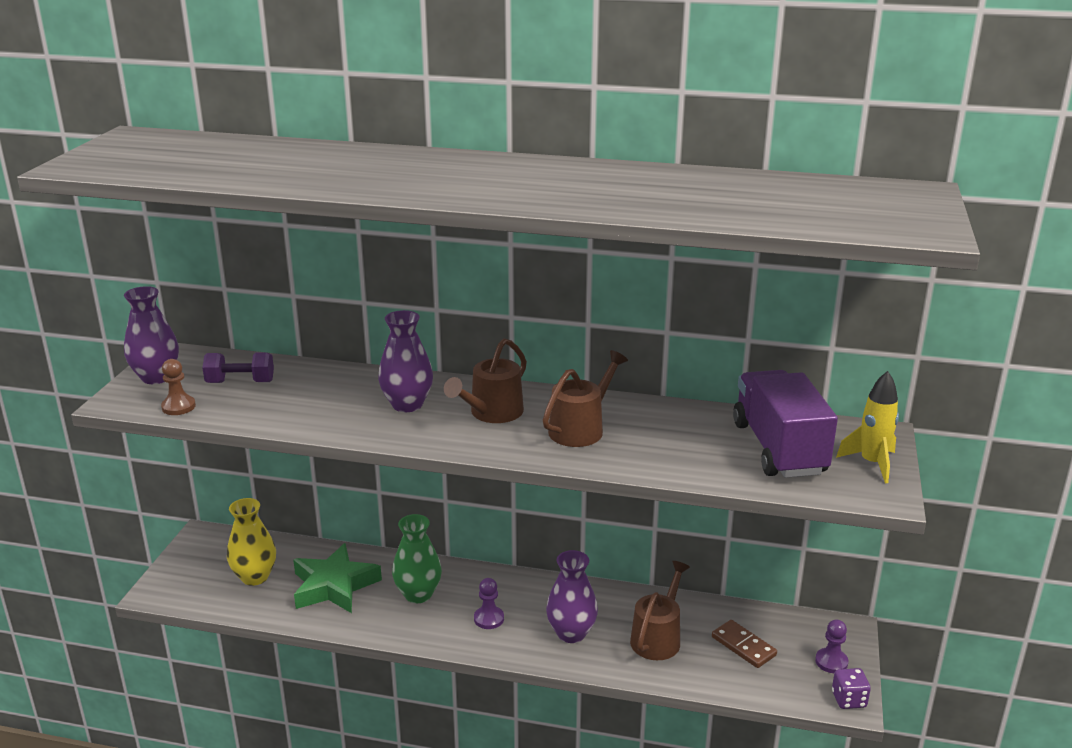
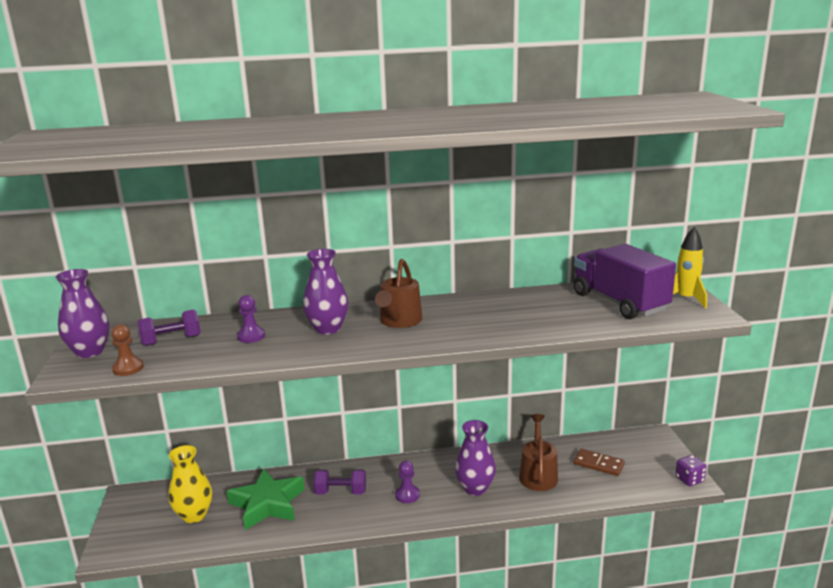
camera: 20 degrees left, 5 degrees down
(418, 594) = (341, 492): green vase -> purple dumbbell
(581, 428) = (474, 318): brown watering can -> none
(831, 662) = (661, 458): purple pawn -> purple pawn (251, 336)

